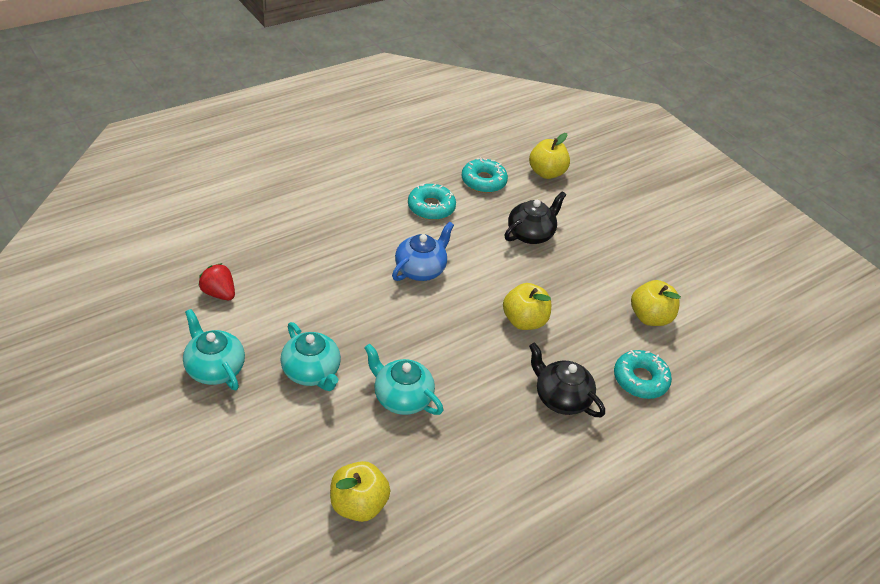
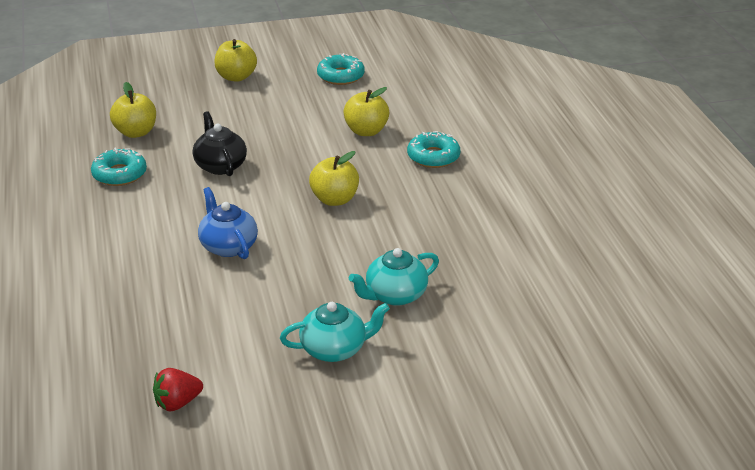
camera: 65 degrees left, 10 degrees down
(215, 368) = (294, 421): turquoise teapot -> none
(358, 504) = (508, 347): yellow apple -> yellow apple (236, 77)
(431, 207) = (137, 218): turquoise donut -> turquoise donut (340, 76)
(560, 397) = (435, 203): black teapot -> none

